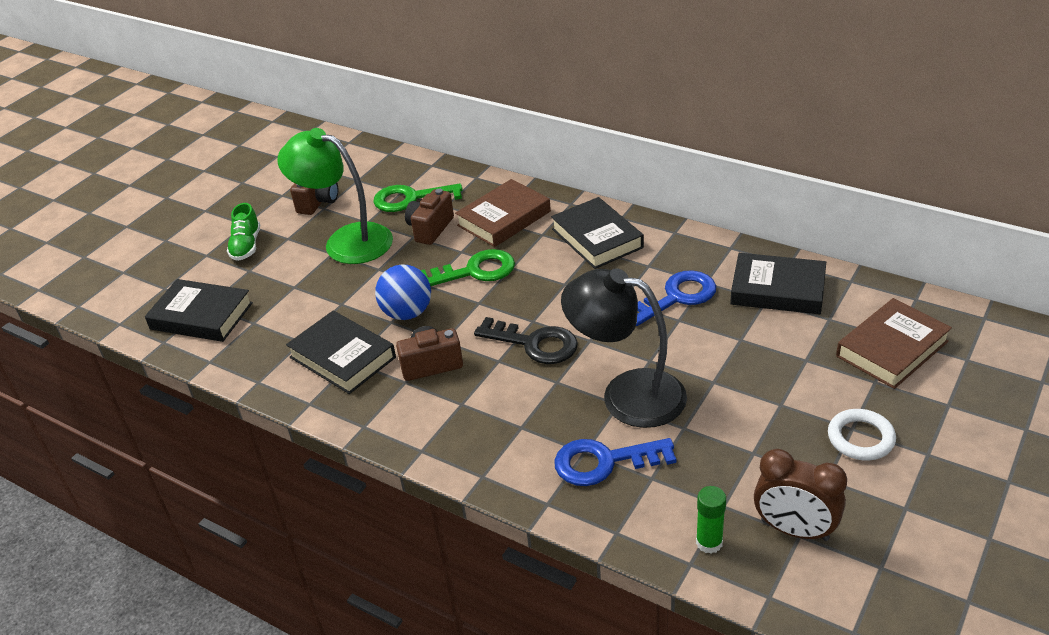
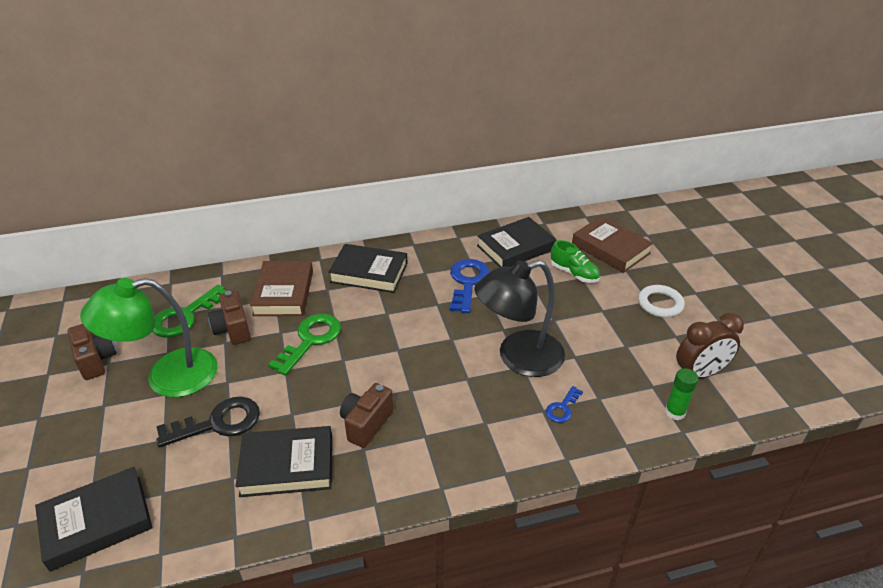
camera: 50 degrees left, 0 degrees up
(246, 246) = (66, 435): green shoe -> green shoe (574, 273)
(407, 313) = (297, 400): blue ball -> none
(534, 343) = (420, 363): black key -> black key (218, 423)
(604, 462) = (562, 408): blue key -> blue key, size x0.53
(892, 349) = (610, 248): brown book -> brown book turned 45 degrees counterclockwise

